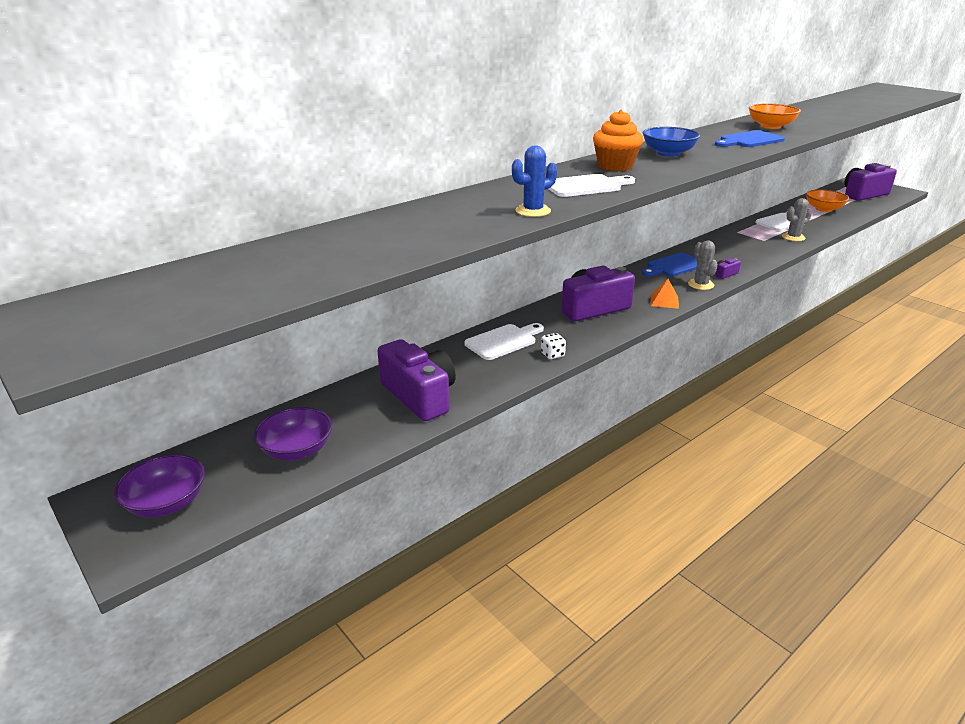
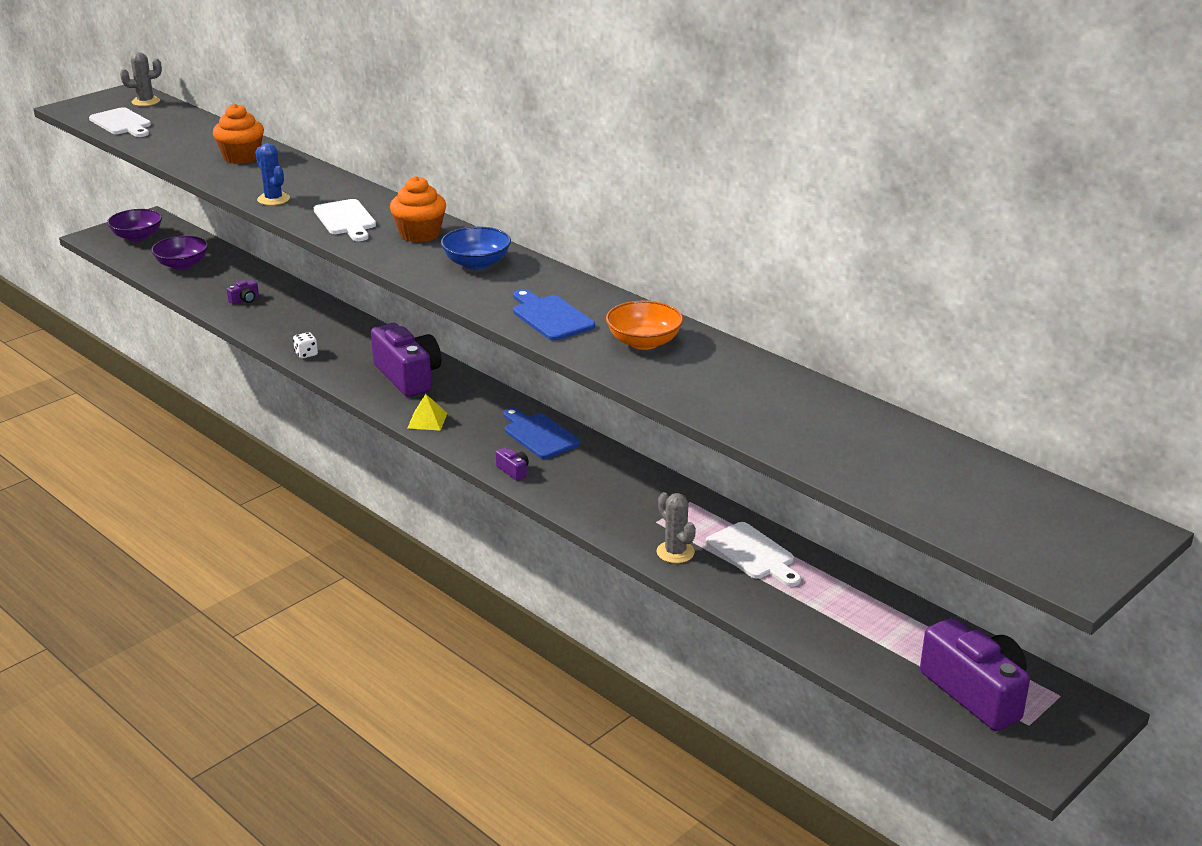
camera: 85 degrees right, 0 degrees up
(396, 228) = (241, 157): none -> orange cupcake
(420, 396) = (245, 300): purple camera -> purple camera, size x0.40
(503, 341) = (337, 330): white cutting board -> white cutting board (122, 123)
(664, 301) = (427, 420): orange pyramid -> yellow pyramid
(700, 284) = (477, 449): grey cactus -> grey cactus (145, 102)
(823, 209) = (846, 615): orange bowl -> none

